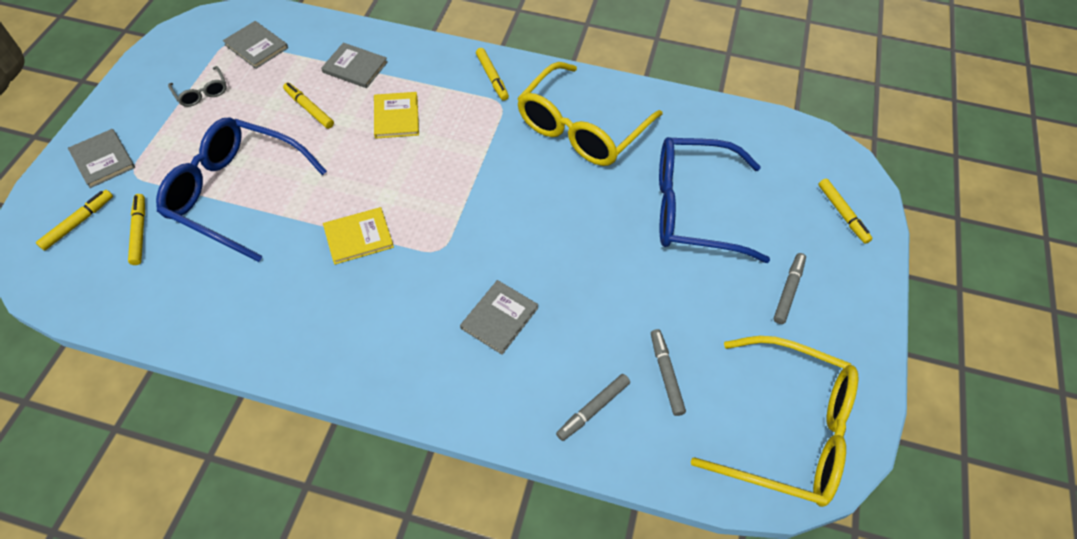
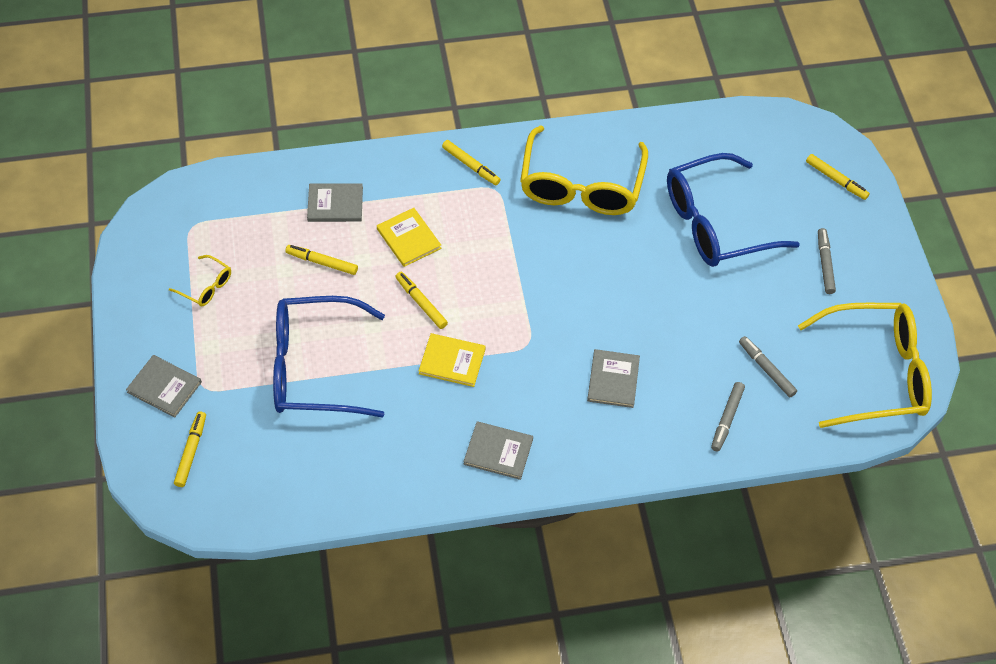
camera: 25 degrees left, 0 degrees up
(139, 232) = (254, 436): yellow marker -> yellow marker (421, 303)
(202, 92) = (206, 286): grey glasses -> yellow glasses
(256, 46) = (222, 219): grey book -> grey book (498, 451)
(358, 237) = (452, 361): yellow book -> yellow book turned 60 degrees clockwise

